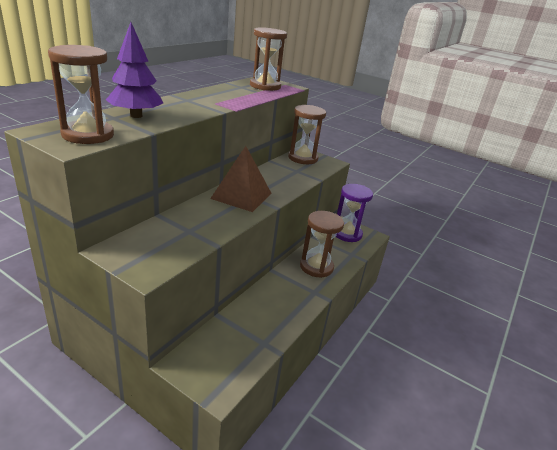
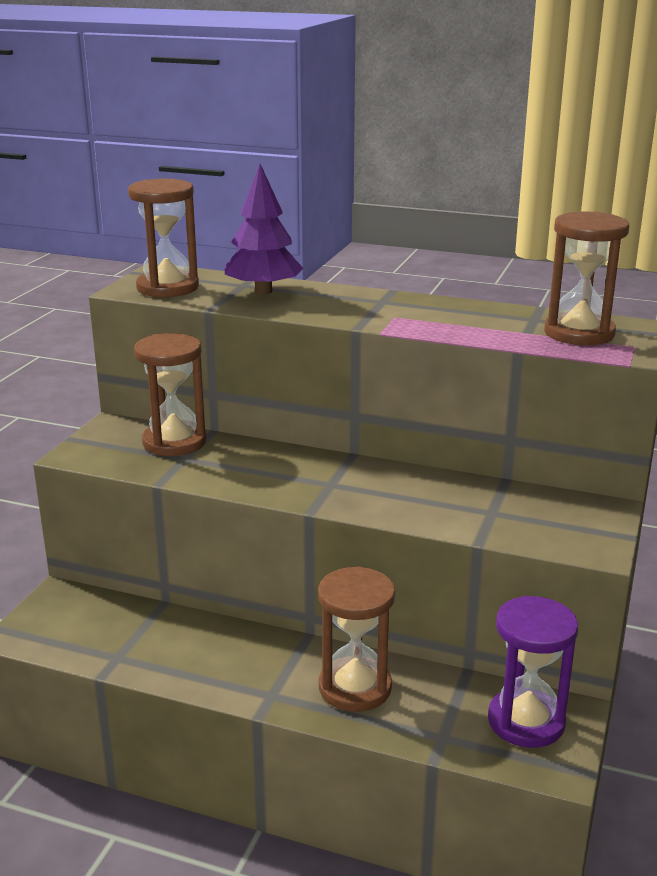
camera: 80 degrees right, 5 degrees down
(241, 196) = (324, 475): brown pyramid -> none
(302, 158) = (567, 511): brown hourglass -> brown hourglass (174, 442)

